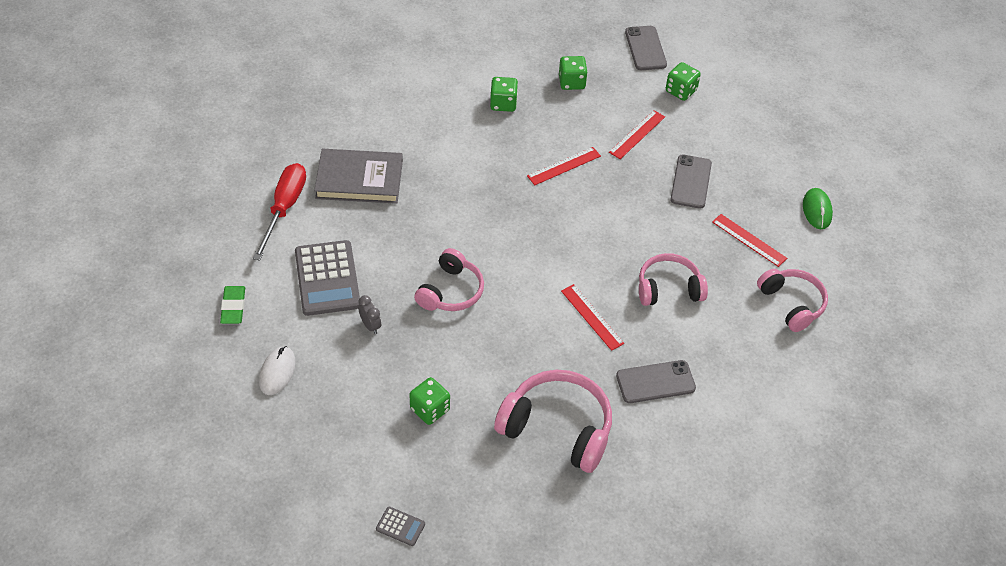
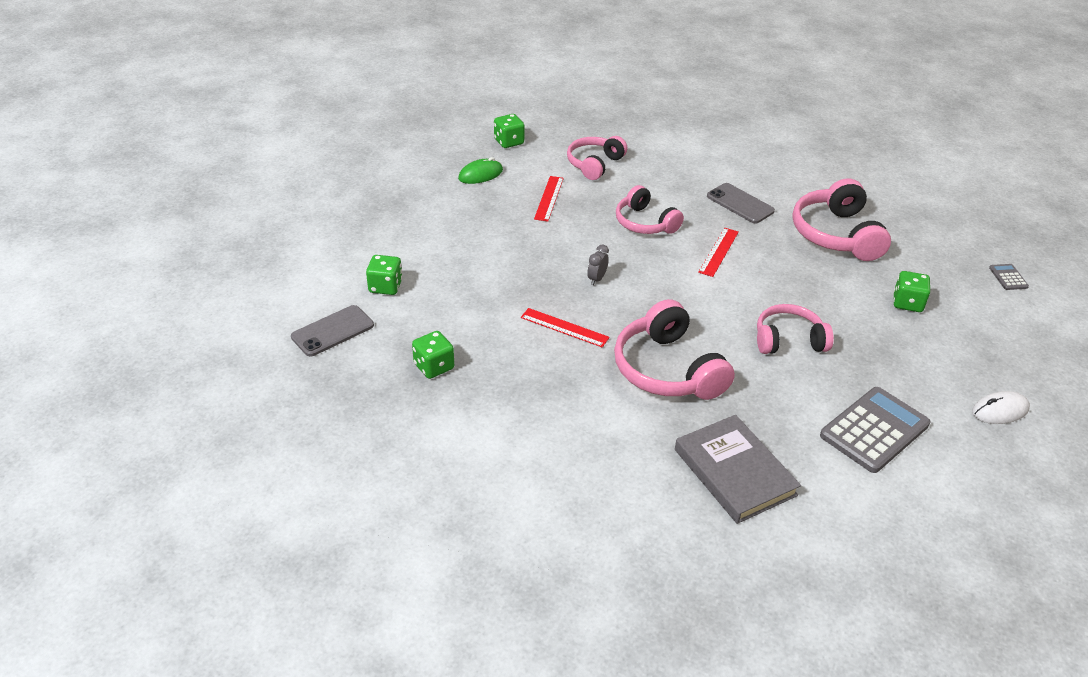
camera: 120 degrees left, 10 degrees down
(233, 307) = (987, 483): green eraser -> none
(284, 208) = (838, 515): red screwdriver -> none
(370, 326) = (883, 374): grey clock -> grey clock (596, 279)
(476, 199) = (667, 369): none -> pink headphones
(503, 103) = (513, 406): green dice -> green dice (509, 142)
(637, 134) = (476, 295): red ruler -> none
(690, 182) = (510, 245): grey phone -> none

